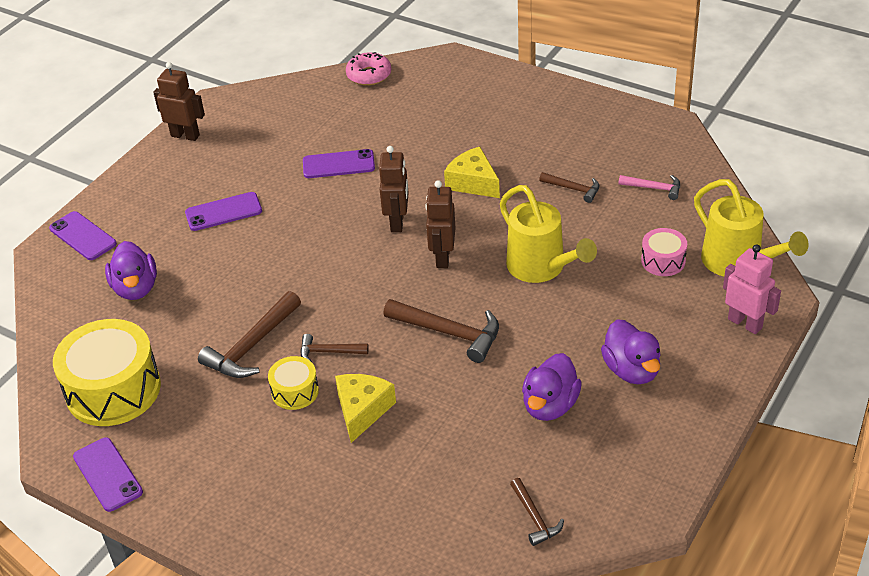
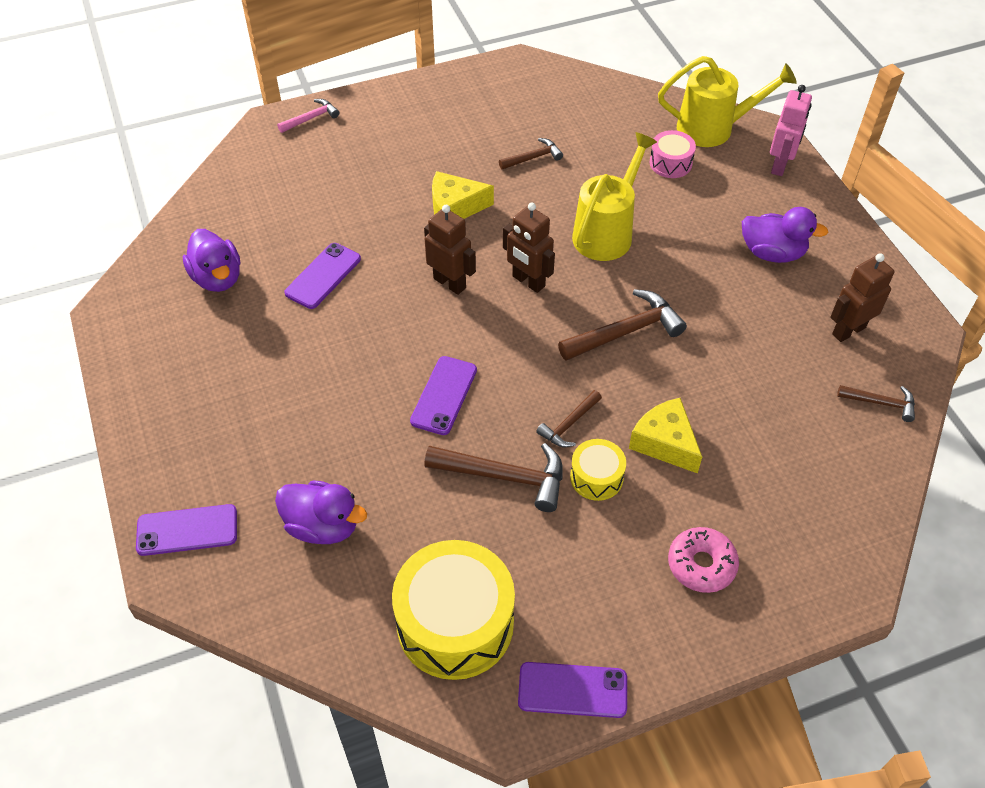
camera: 55 degrees left, 10 degrees up
(185, 135) = (132, 361): brown robot -> brown robot (848, 330)
(223, 212) = (289, 395): purple phone -> purple phone (444, 395)
(252, 346) = (505, 477): brown hammer -> brown hammer turned 60 degrees counterclockwise
(369, 75) = (222, 184): pink donut -> pink donut (701, 564)
(542, 268) = (607, 232): yellow watering can -> yellow watering can turned 60 degrees counterclockwise
(550, 405) = (768, 321): purple duck -> purple duck (217, 278)
(654, 188) = (584, 116): pink hammer -> pink hammer (311, 118)
(745, 323) = (780, 165): pink robot -> pink robot turned 120 degrees clockwise

